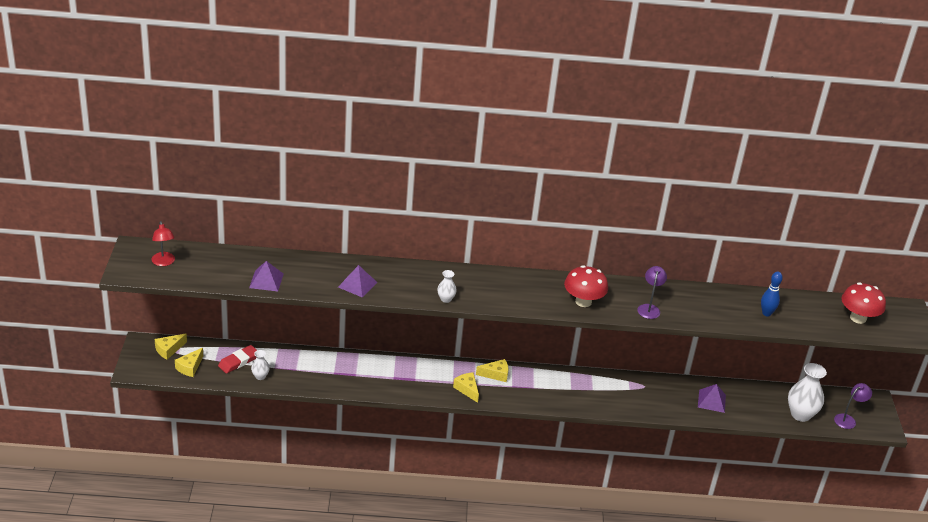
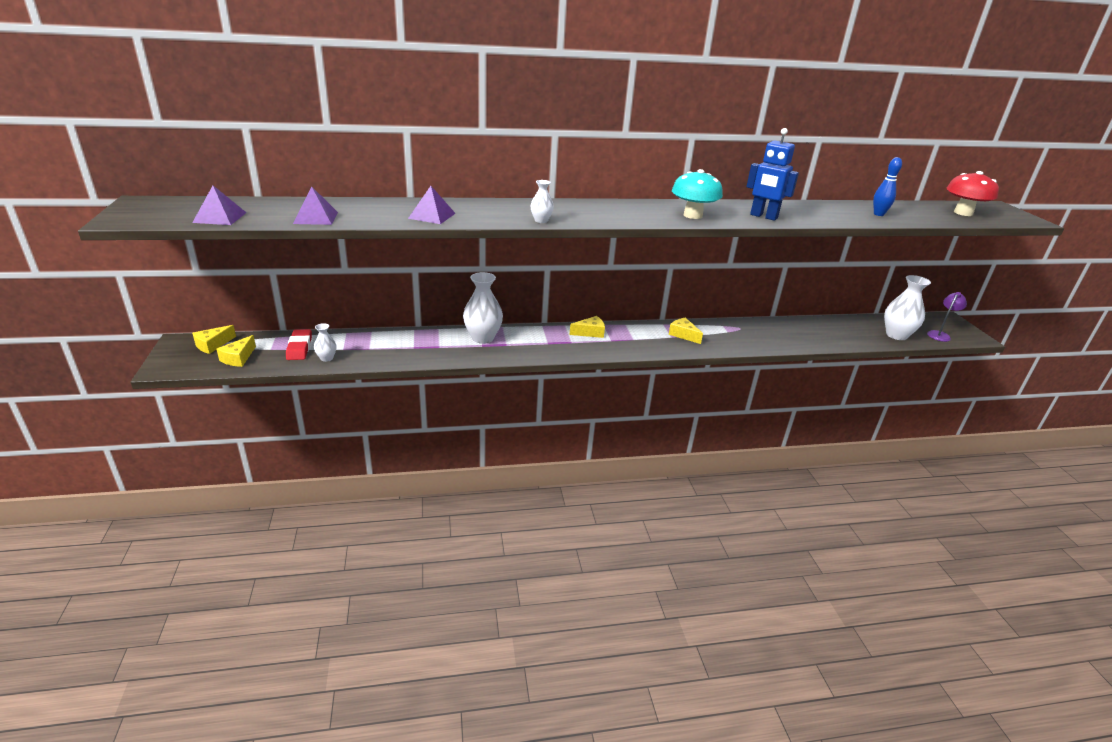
camera: 10 degrees left, 5 degrees down
(164, 262) = (178, 211): red lamp -> none
(238, 361) = (299, 348): red eraser -> red eraser turned 45 degrees counterclockwise
(396, 369) = (483, 338): none -> white vase
(467, 389) = (565, 347): yellow cheese -> yellow cheese (683, 335)
(583, 301) = (692, 215): red mushroom -> turquoise mushroom
(649, 308) = (763, 216): purple lamp -> blue robot
(711, 401) = (810, 333): purple pyramid -> purple pyramid (220, 217)

